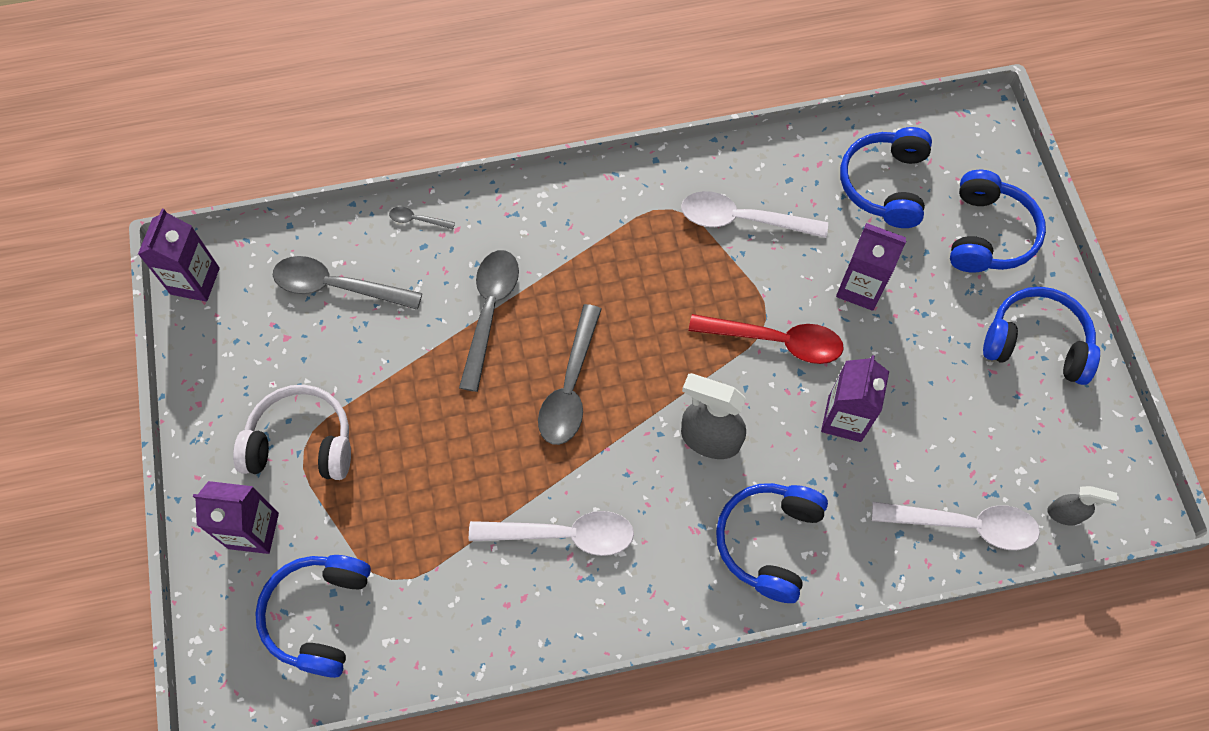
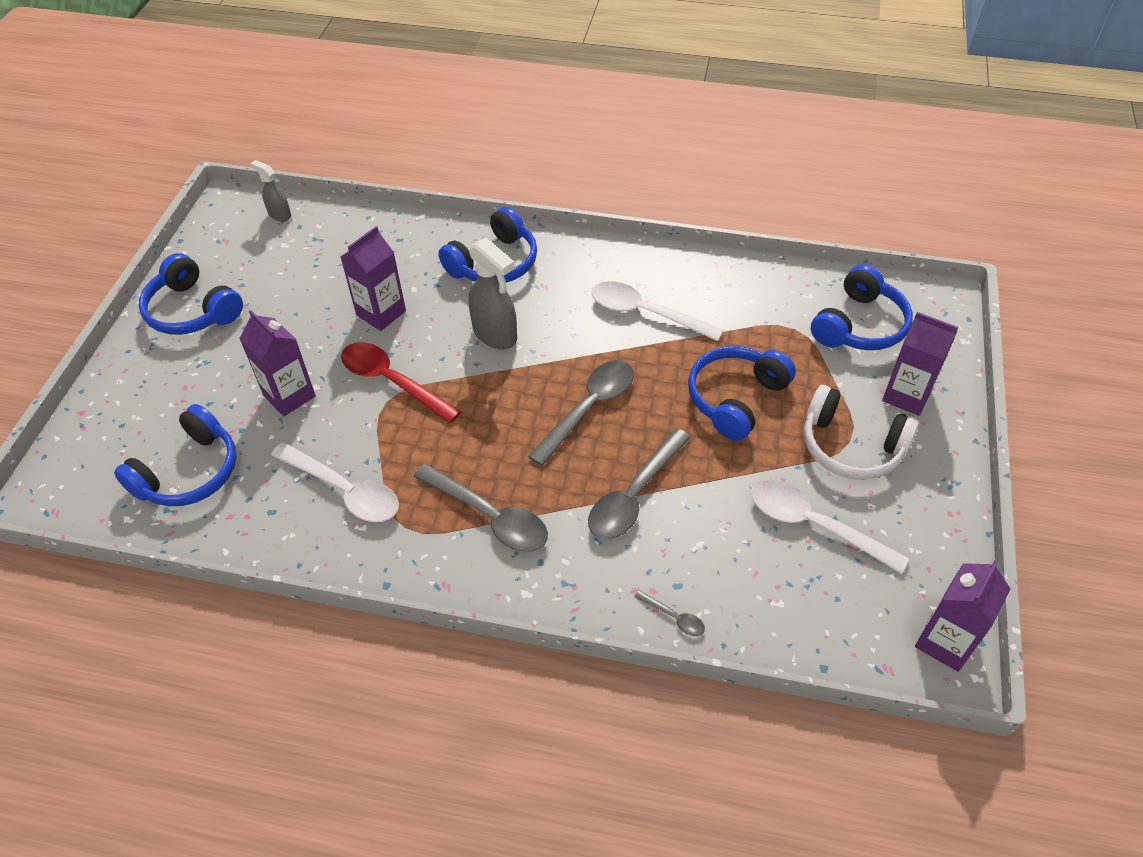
camera: 155 degrees left, 15 degrees down
(337, 287) = (783, 576): grey spoon -> grey spoon (490, 516)
(965, 525) = (351, 230): white spoon -> white spoon (814, 525)
(988, 234) = (145, 398): blue headphones -> blue headphones (736, 399)

